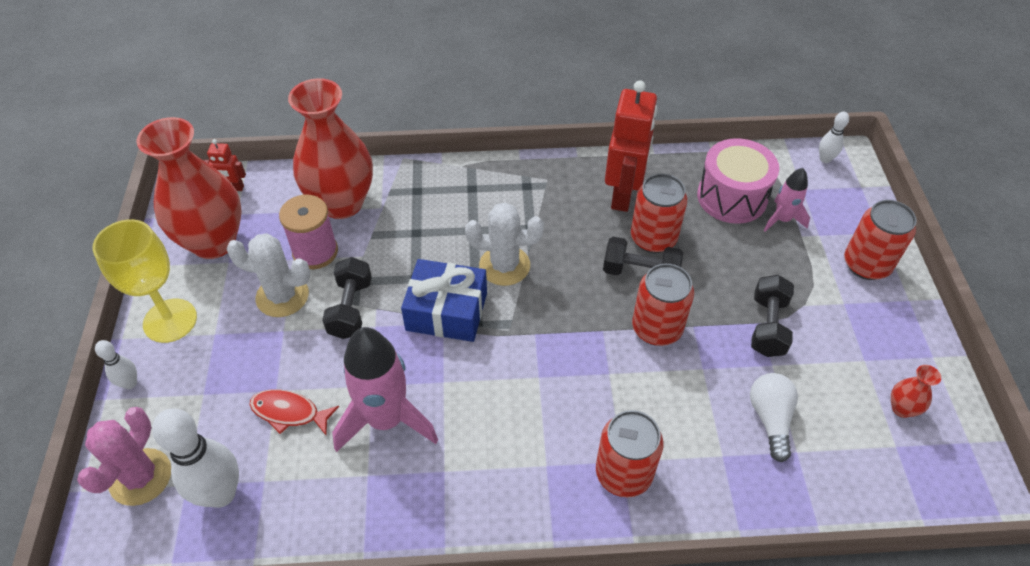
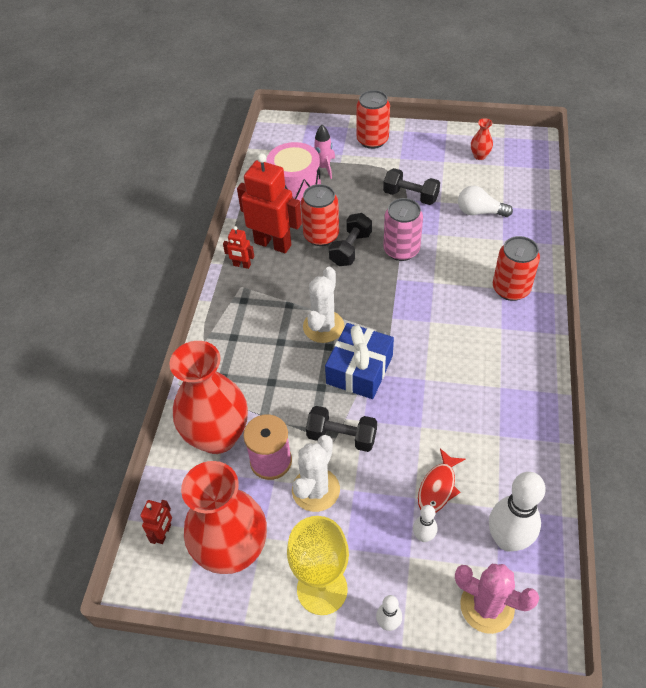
camera: 75 degrees left, 0 degrees up
(386, 420) = (453, 419): pink rocket -> none
(580, 173) = (242, 265): none -> red robot
(656, 328) = (401, 250): red can -> pink can
(825, 159) = (276, 133): white bowling pin -> white bowling pin (423, 536)

